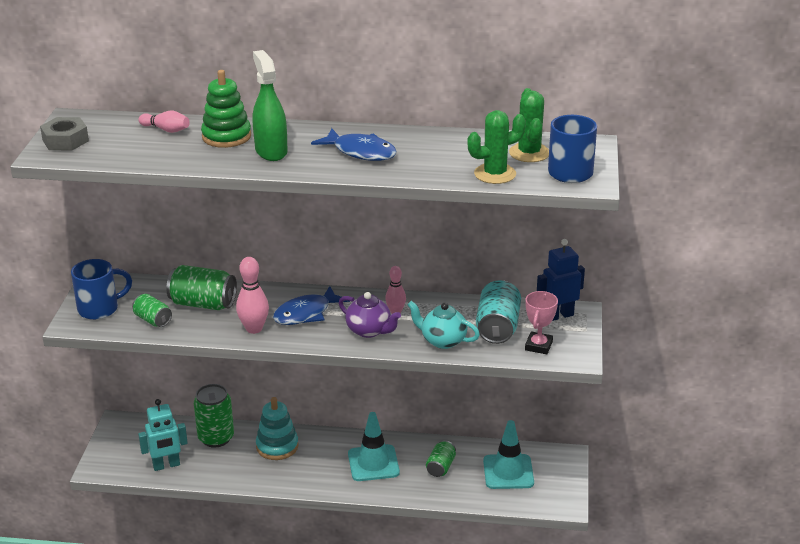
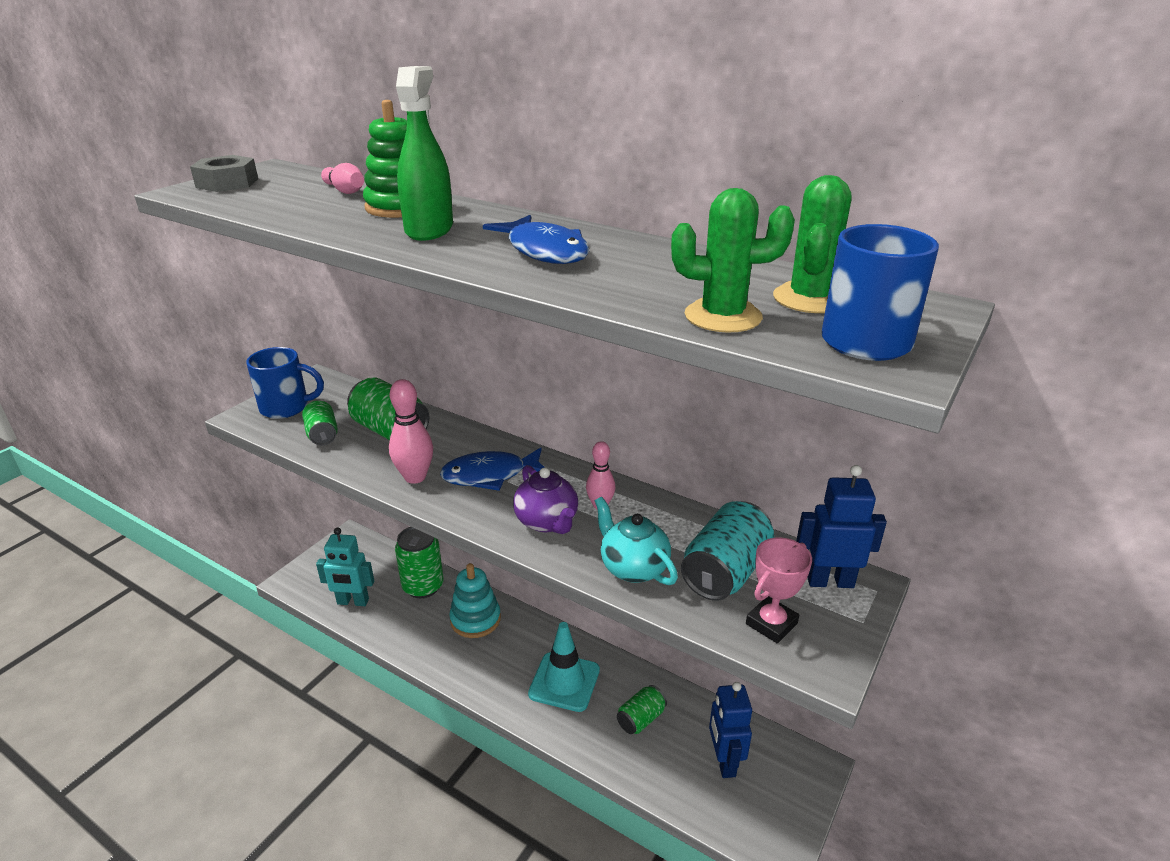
camera: 25 degrees right, 0 degrees up
(508, 472) = (724, 761): turquoise traffic cone -> blue robot

